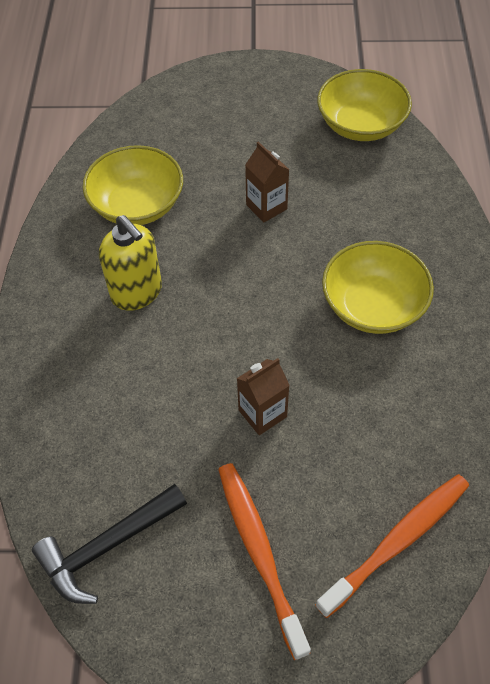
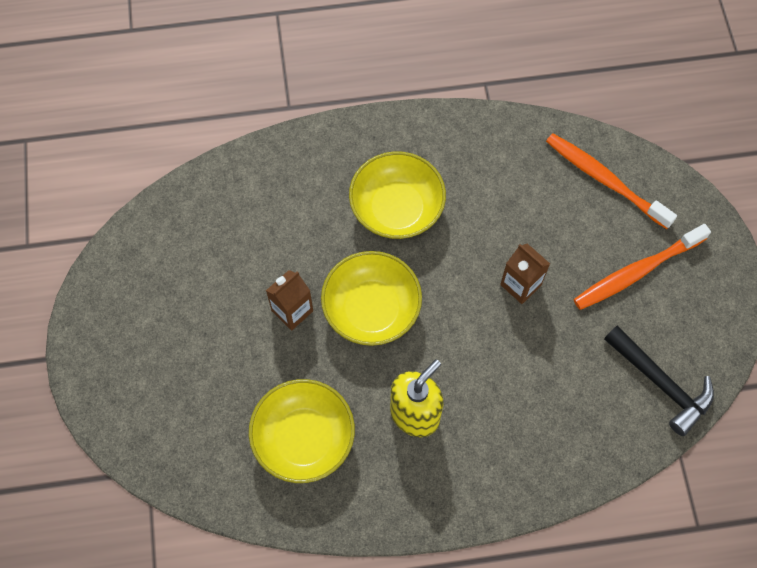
camera: 100 degrees left, 10 degrees up
(360, 125) = (169, 233): yellow bowl -> yellow bowl (371, 309)

